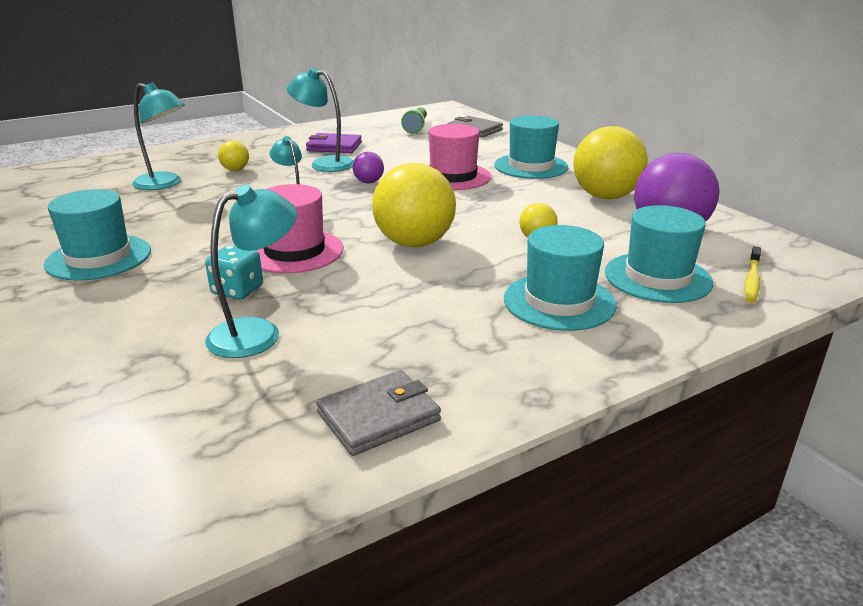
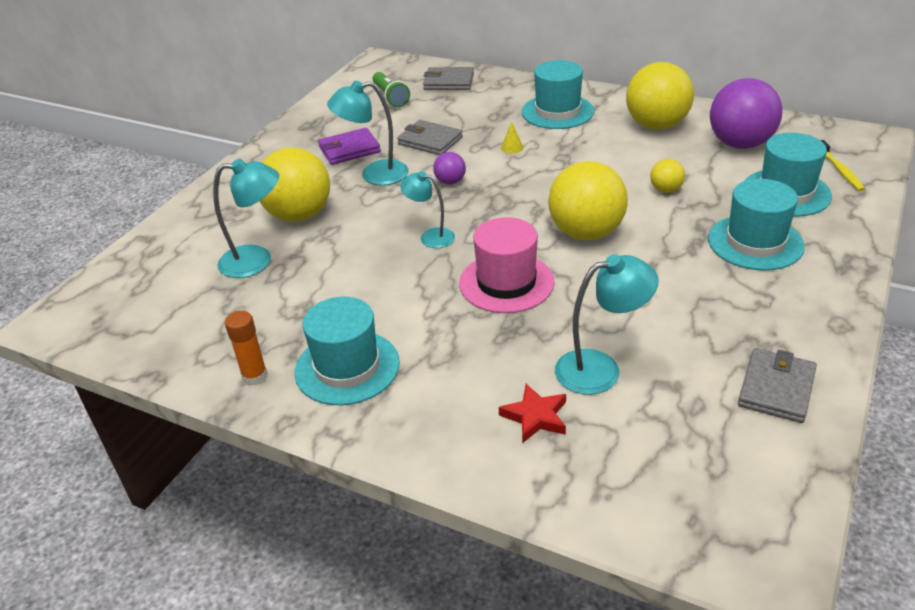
camera: 30 degrees left, 10 degrees up
(42, 240) = (255, 376): none -> orange glue stick
(151, 341) = (535, 416): none -> red star
(235, 170) = (299, 215): yellow ball -> yellow ball, size x2.15
(237, 290) = (524, 341): turquoise dice -> none
(257, 332) = (600, 369): turquoise lamp -> turquoise lamp turned 60 degrees clockwise
(398, 157) = (430, 141): none -> grey wallet
(453, 176) = (512, 147): pink hat -> yellow cone

